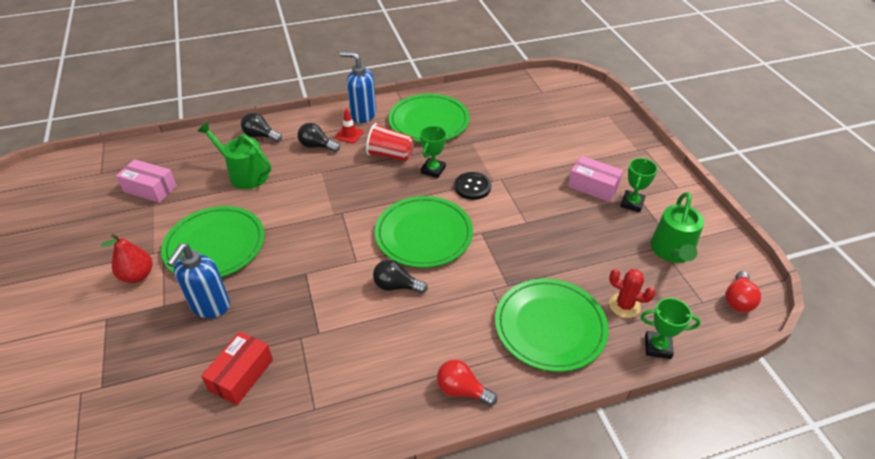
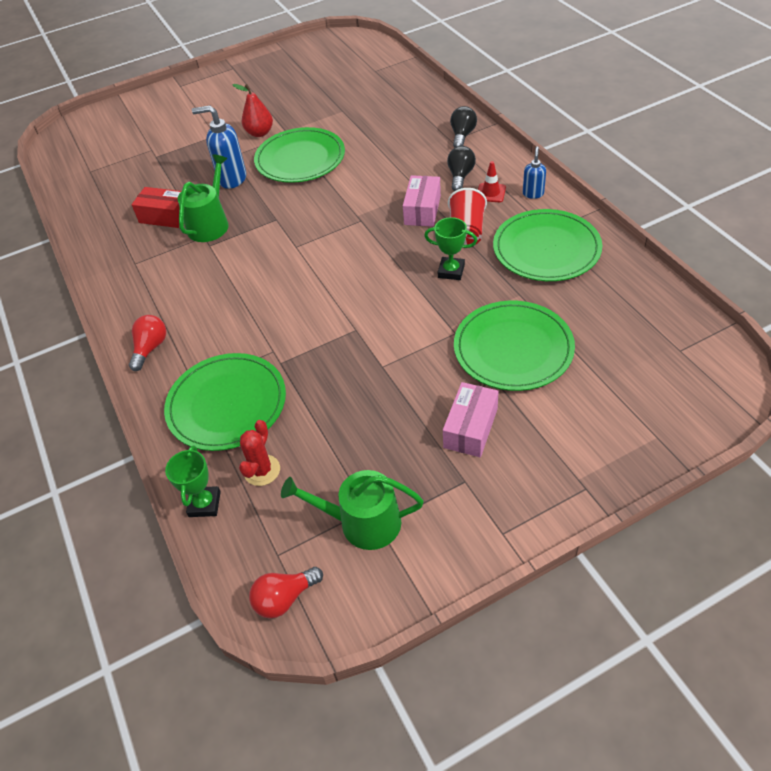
camera: 85 degrees right, 5 degrees up
(150, 189) = (362, 102): pink box -> pink box (422, 210)
(244, 174) = (399, 144): green watering can -> green watering can (210, 224)
(363, 115) = (533, 193): blue soap dispenser -> blue soap dispenser, size x0.56
(396, 286) = (267, 280): black light bulb -> none
(424, 234) = (342, 285): green plate -> green plate (513, 348)
(472, 187) = (431, 310): black button -> none
(632, 203) = (447, 474): green trophy -> none
(738, 300) = (284, 598): red light bulb -> red light bulb turned 45 degrees counterclockwise

